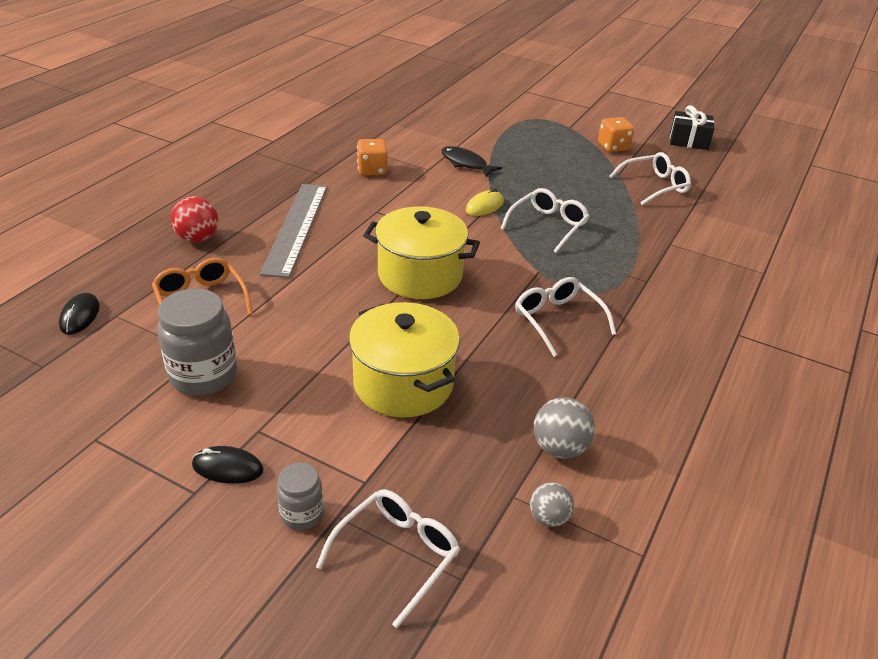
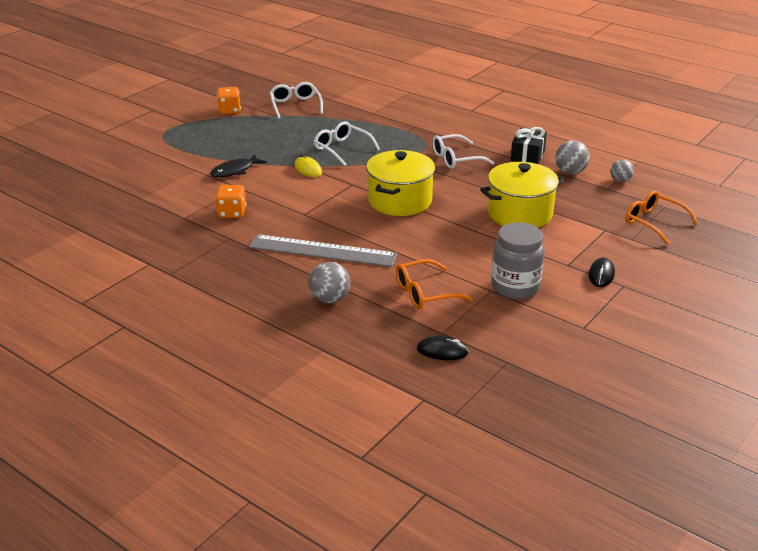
camera: 80 degrees left, 5 degrees down
(198, 238) = (330, 299): red ball -> grey ball
(302, 514) = (632, 249): grey jar -> none
(397, 555) = (654, 222): white glasses -> orange glasses
(688, 141) = (230, 83): black gift -> black gift (527, 156)

